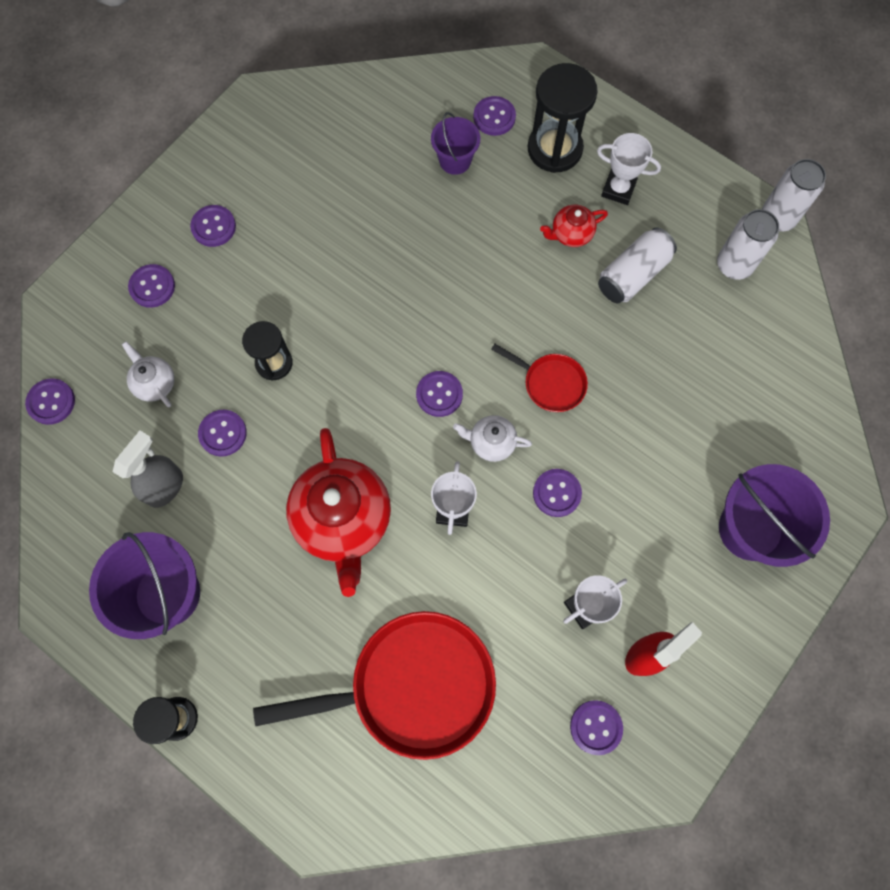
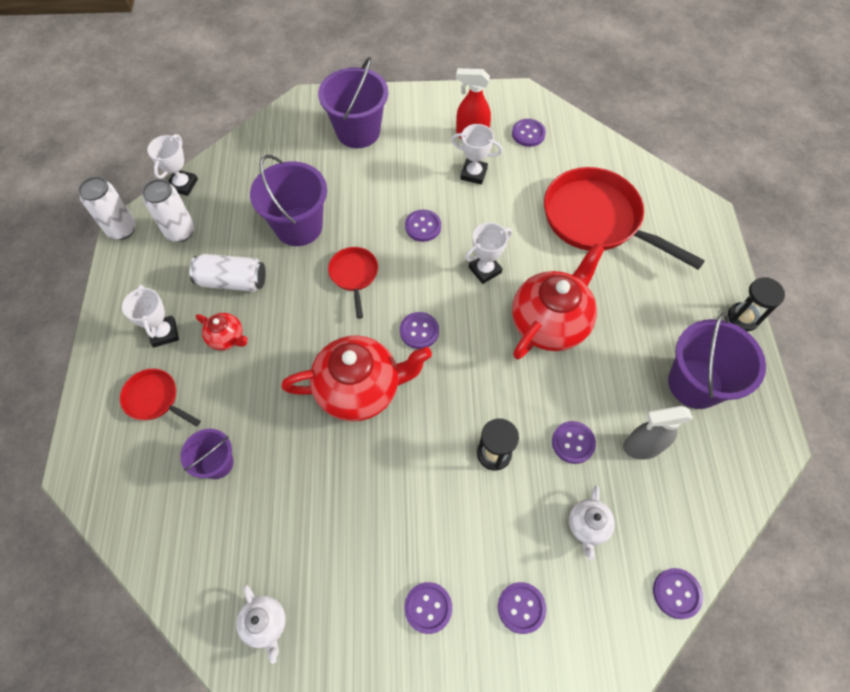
camera: 130 degrees left, 10 degrees down
(426, 304) = (360, 389): none -> red teapot
(491, 442) = (424, 280): white teapot -> white teapot (265, 623)
(494, 117) = (152, 465): purple button -> none
(554, 149) = (155, 399): black hourglass -> red pan
(655, 374) = (298, 226): none -> purple bucket
(800, 302) = (183, 185): none -> white trophy

